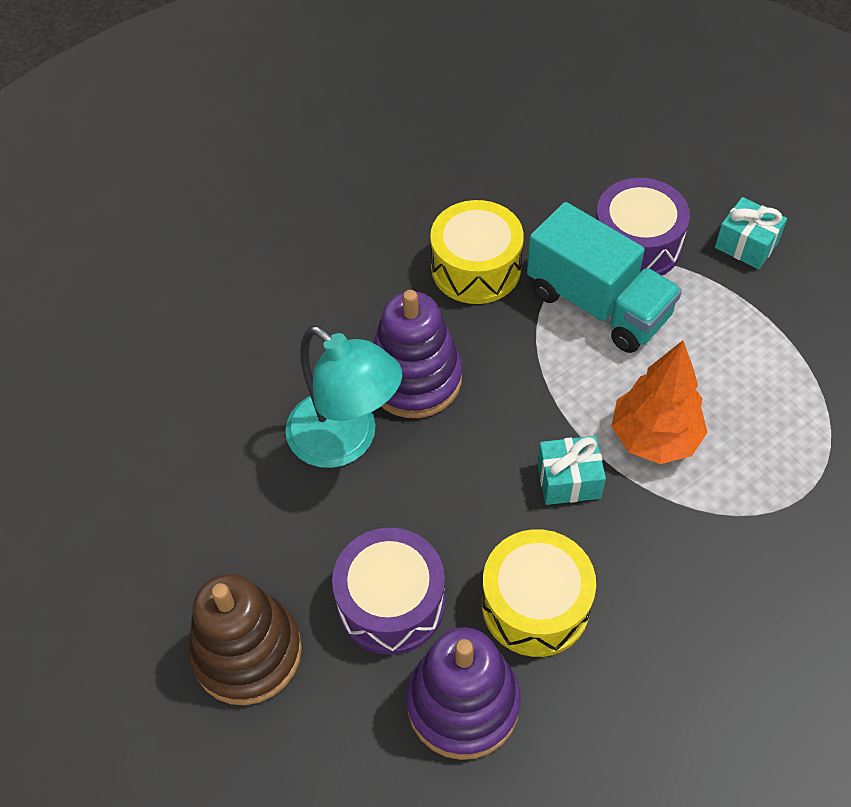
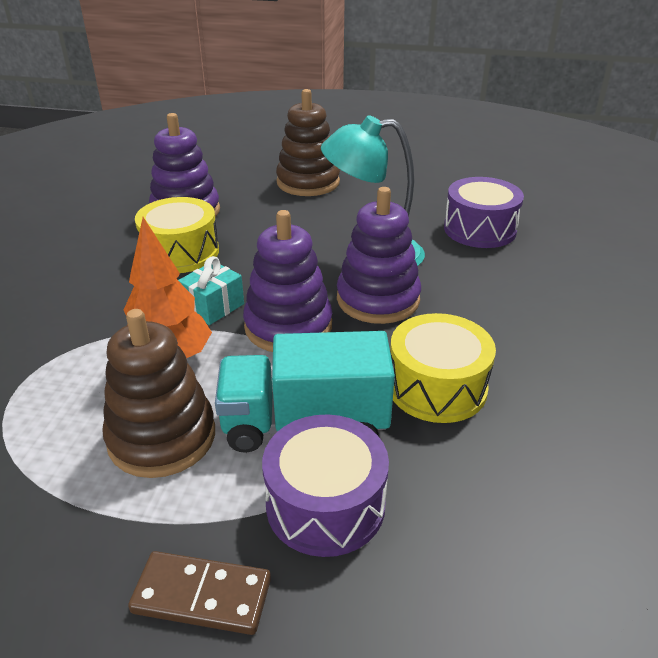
camera: 135 degrees right, 20 degrees down
(391, 602) = (261, 220): purple drum -> purple drum (479, 229)
(524, 404) = (288, 326): none -> purple stacking toy
(708, 362) = (162, 437): none -> brown stacking toy
(746, 245) = (202, 595): turquoise gift -> brown domino

